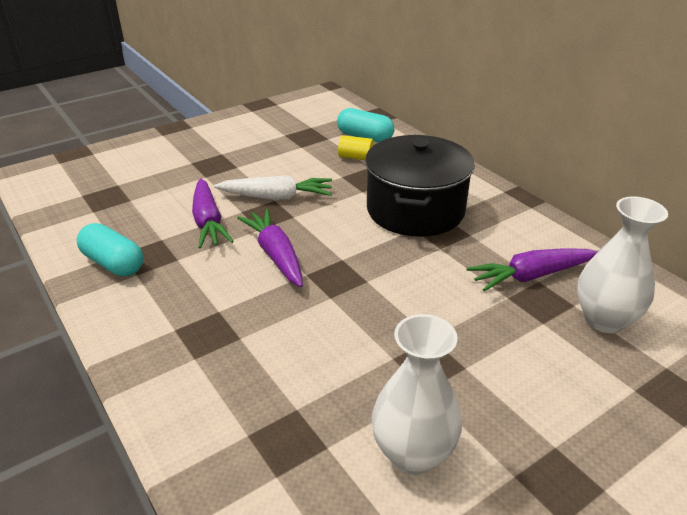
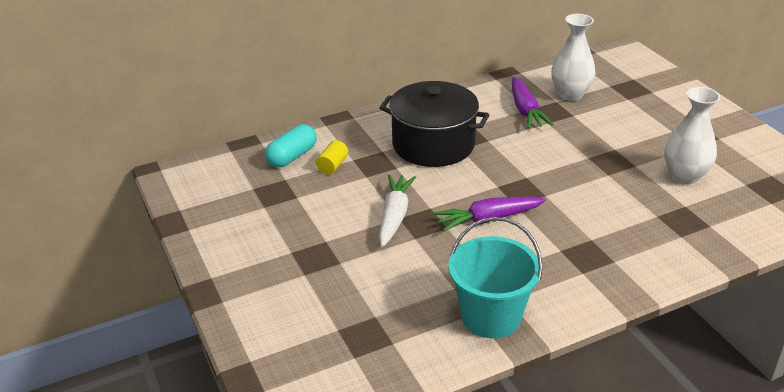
camera: 80 degrees left, 0 degrees up
(113, 263) = (491, 316): turquoise capsule -> turquoise bucket
(208, 222) = (430, 258): purple carrot -> none

